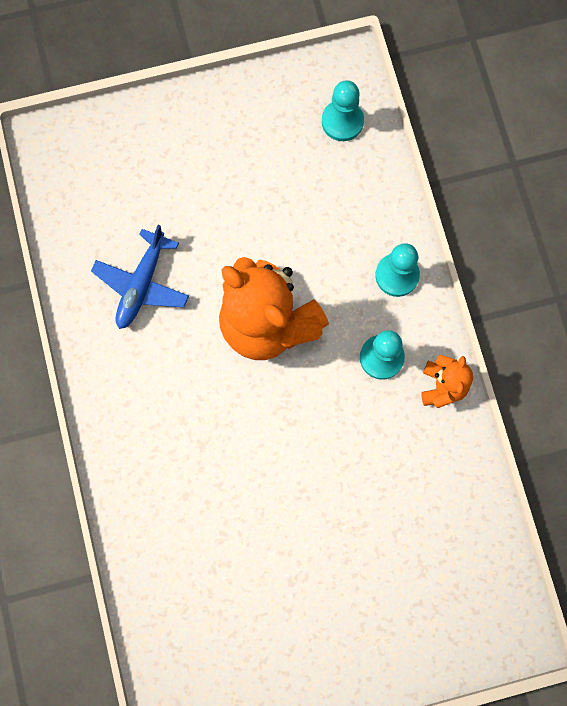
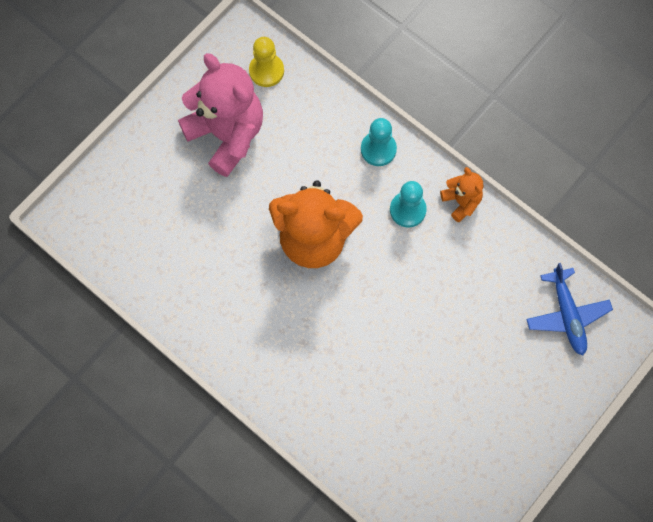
camera: 35 degrees left, 5 degrees down
(141, 285) = (207, 270): blue plane -> blue plane (567, 315)
(257, 161) = (227, 134): none -> pink teddy bear
(342, 121) = (266, 71): turquoise pawn -> yellow pawn

